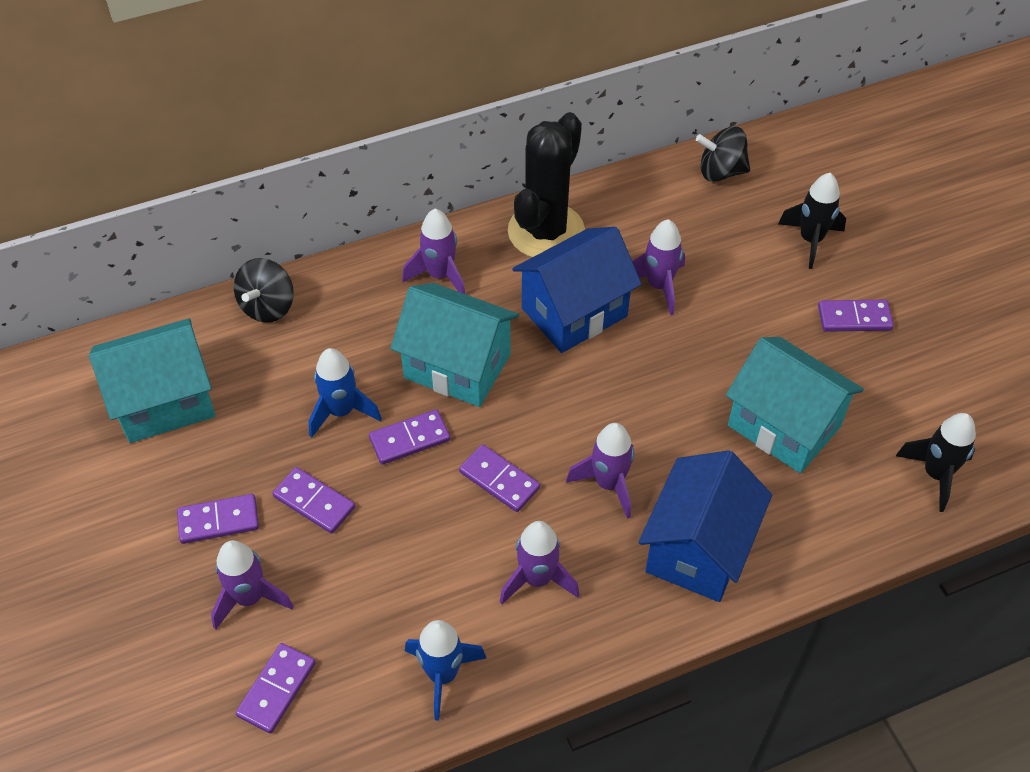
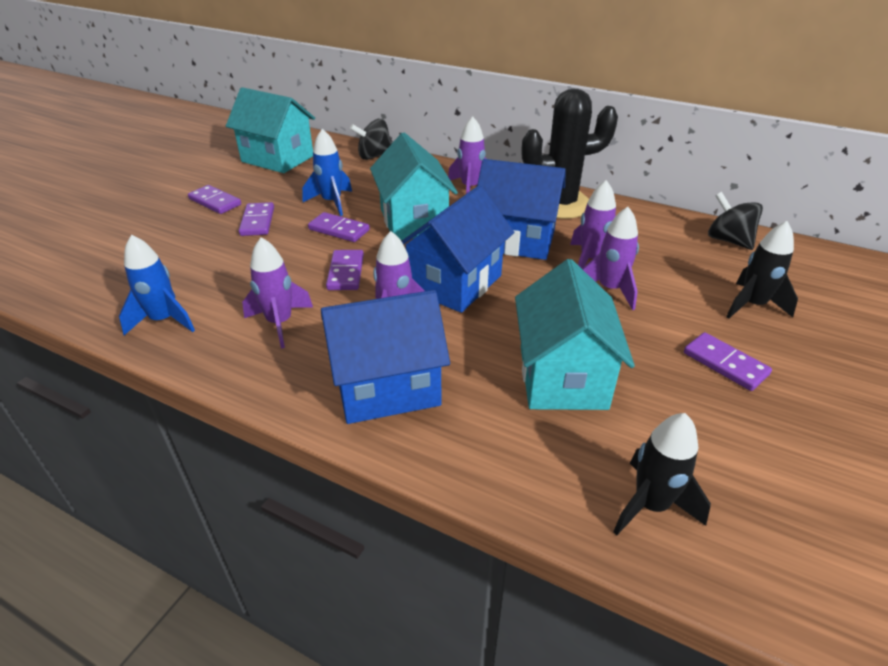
camera: 50 degrees right, 15 degrees down
(250, 598) = (169, 232): purple rocket -> purple rocket (609, 289)
(276, 689) = (108, 267): purple domino -> none
(599, 407) = (455, 283): none -> blue house

